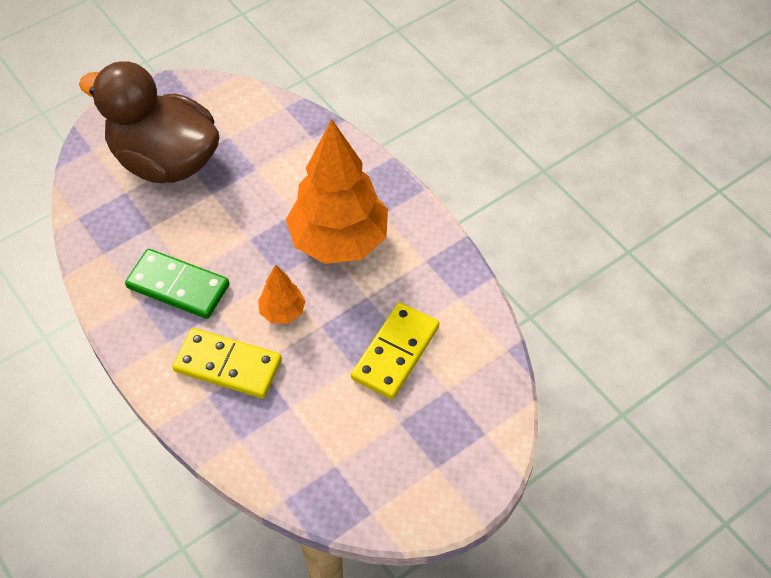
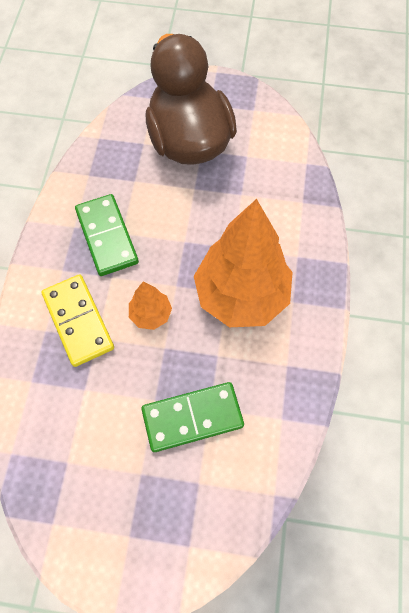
camera: 45 degrees right, 10 degrees up
(395, 353) = (192, 418): yellow domino -> green domino

